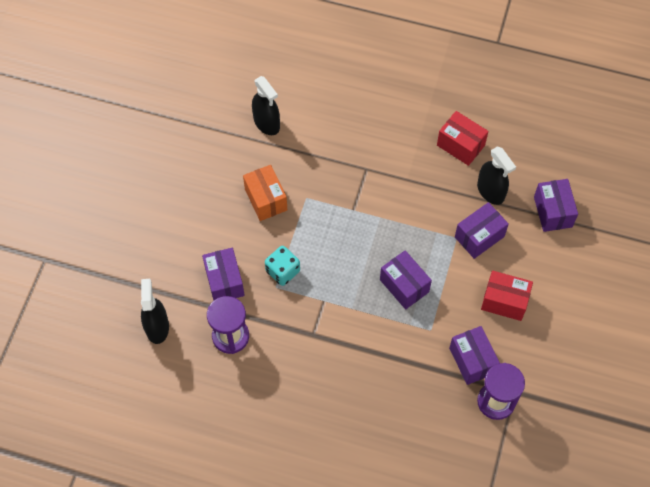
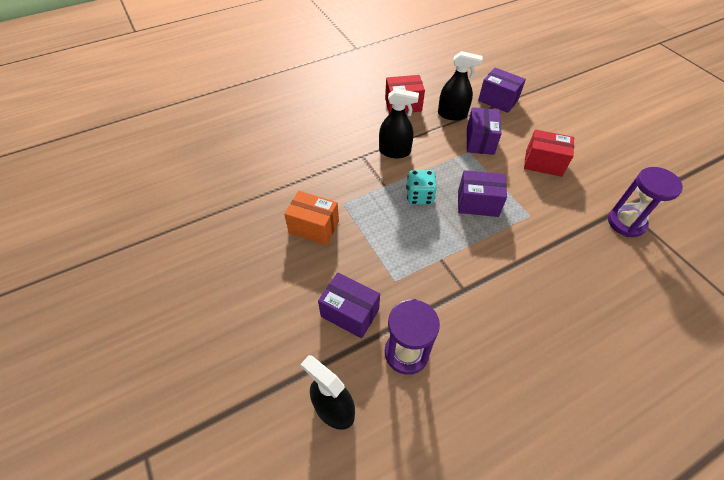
camera: 45 degrees left, 10 degrees down
(266, 123) = (257, 179): black spray bottle -> black spray bottle (394, 151)
(282, 271) = (386, 265): turquoise dice -> turquoise dice (419, 196)
(472, 360) = (578, 211): purple box -> none
(504, 301) = (543, 163): red box -> red box turned 45 degrees clockwise

